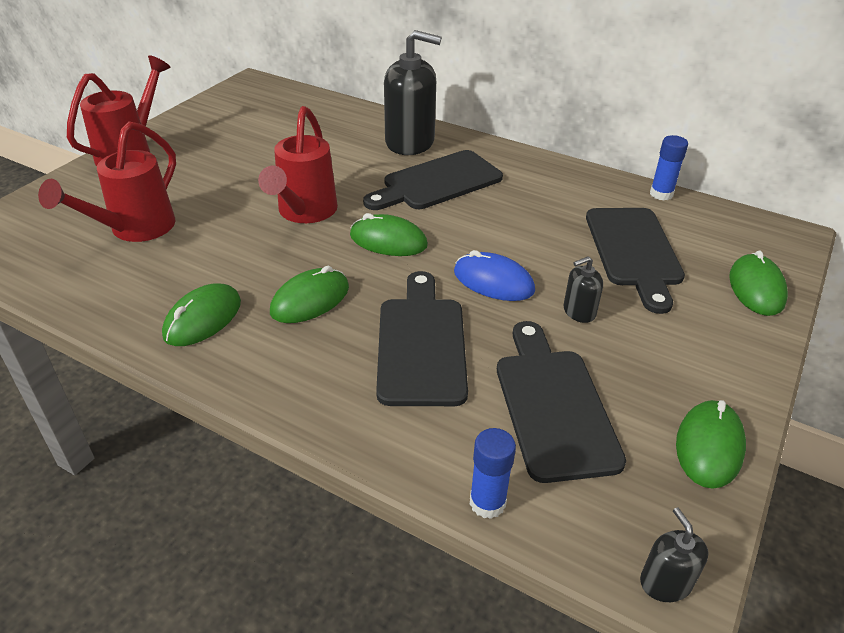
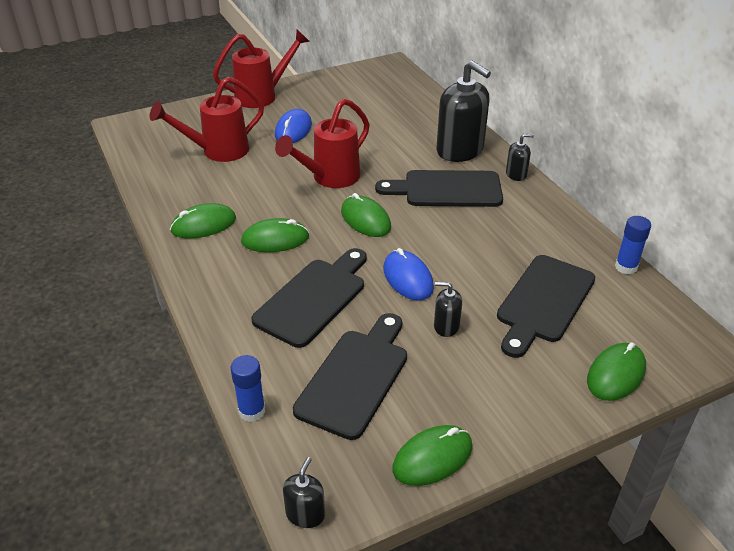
camera: 35 degrees right, 0 degrees up
(208, 177) = (293, 130): none -> blue mouse
(485, 147) = (516, 174): none -> black soap dispenser

